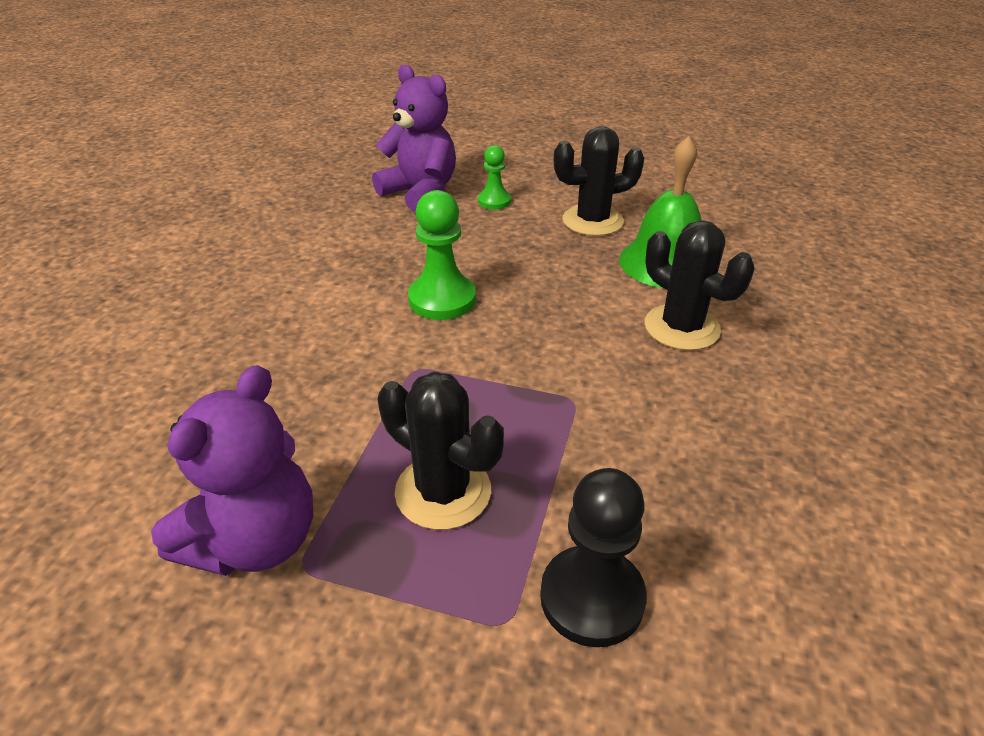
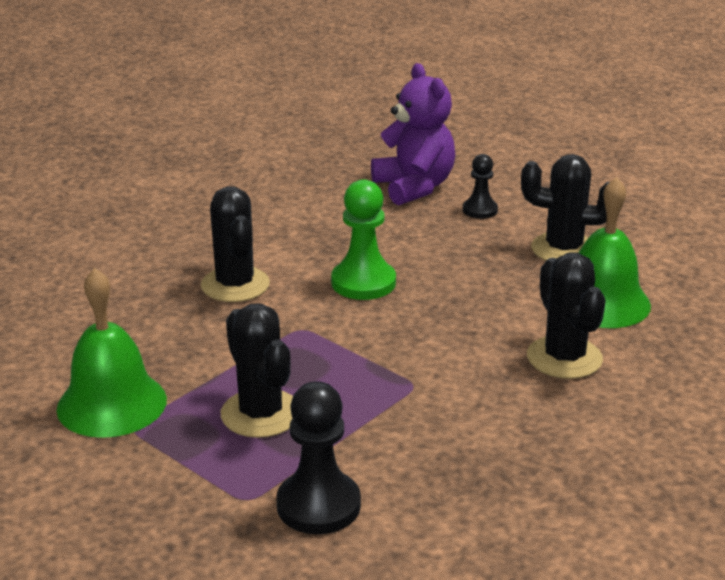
camera: 25 degrees right, 10 degrees down
(255, 540) = (112, 404): purple teddy bear -> green bell
(312, 337) = (235, 285): none -> black cactus
(494, 201) = (480, 210): green pawn -> black pawn

